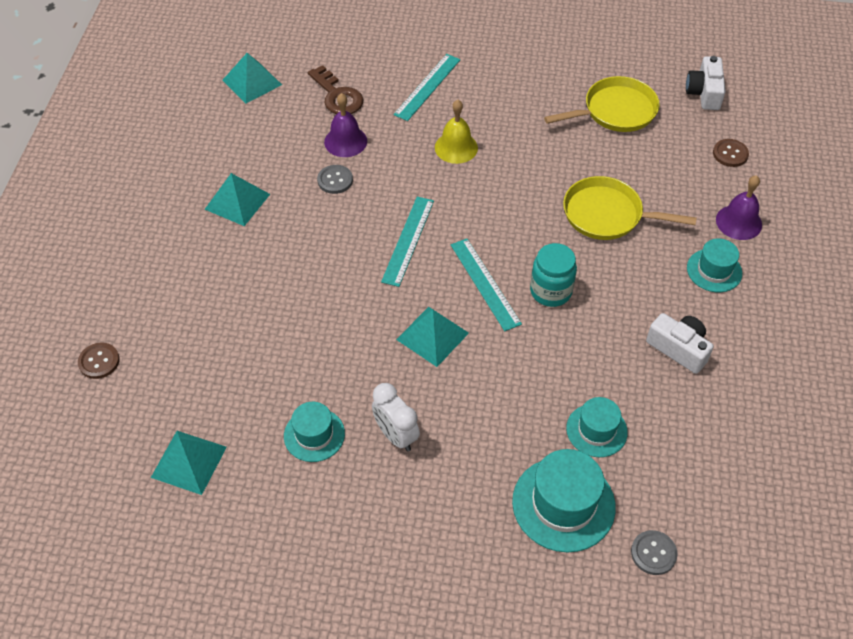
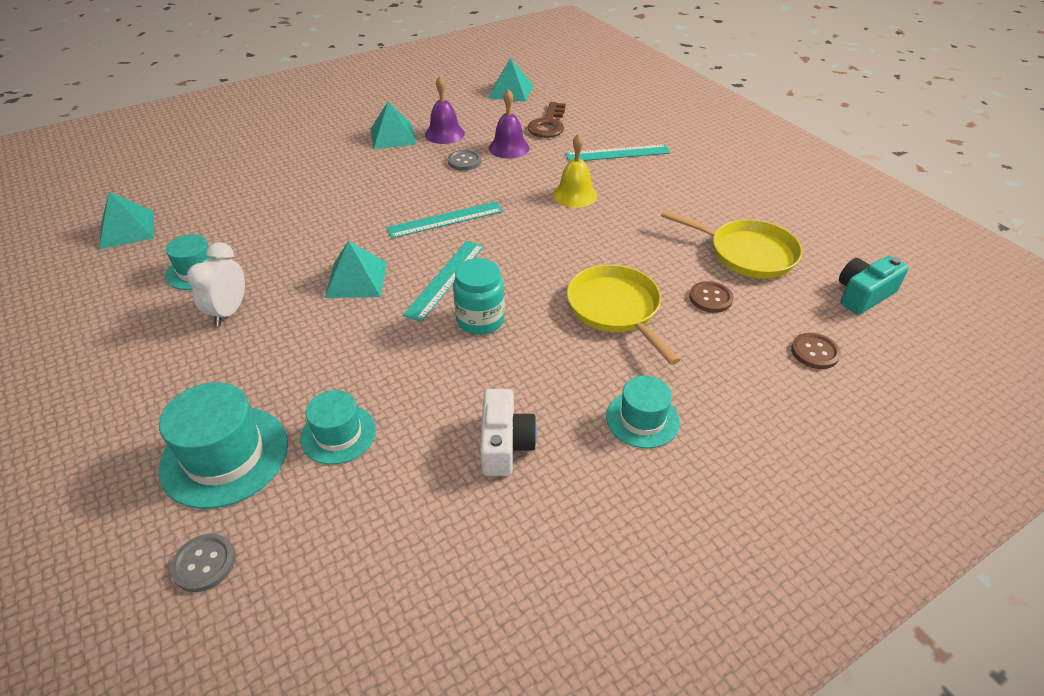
camera: 50 degrees right, 10 degrees down
(99, 361) = (192, 156): brown button -> brown button (710, 298)
(704, 93) = (863, 295): white camera -> turquoise camera
(738, 222) = (733, 405): purple bell -> purple bell (444, 134)

